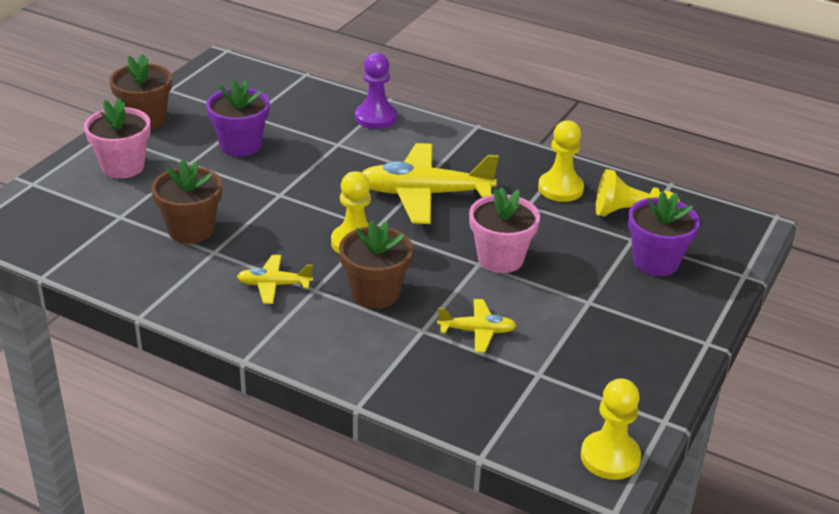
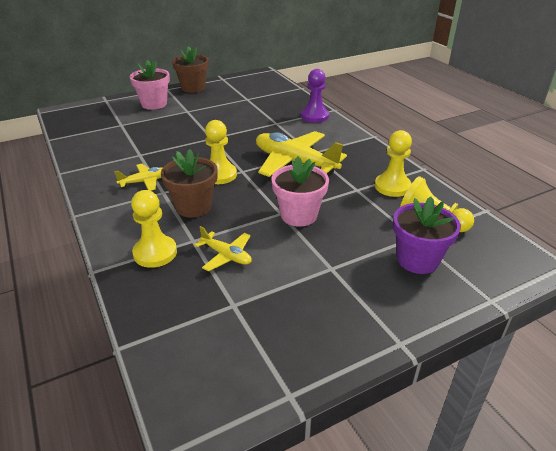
camera: 35 degrees right, 0 degrees up
(191, 230) = (143, 141): brown flower pot -> none
(240, 145) = (223, 110): purple flower pot -> none
(274, 285) = (145, 182): yellow plane -> yellow plane turned 120 degrees clockwise
(610, 457) = (208, 404): yellow pawn -> yellow pawn (155, 253)

